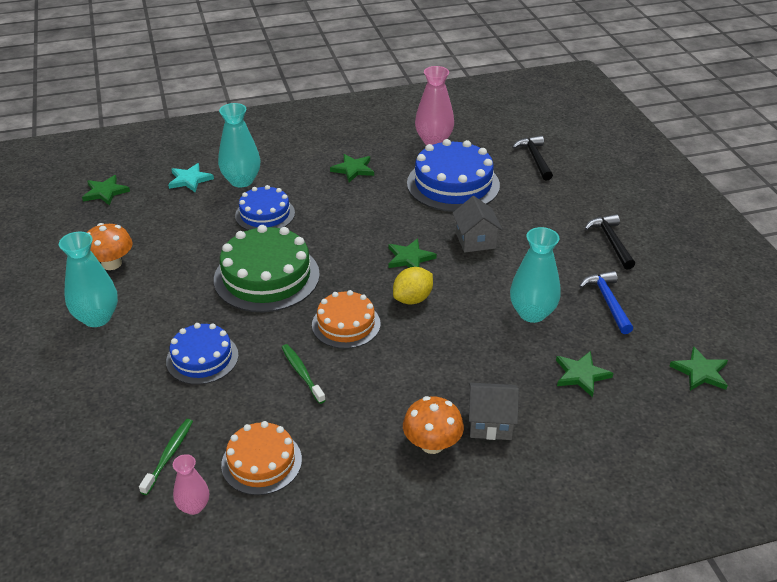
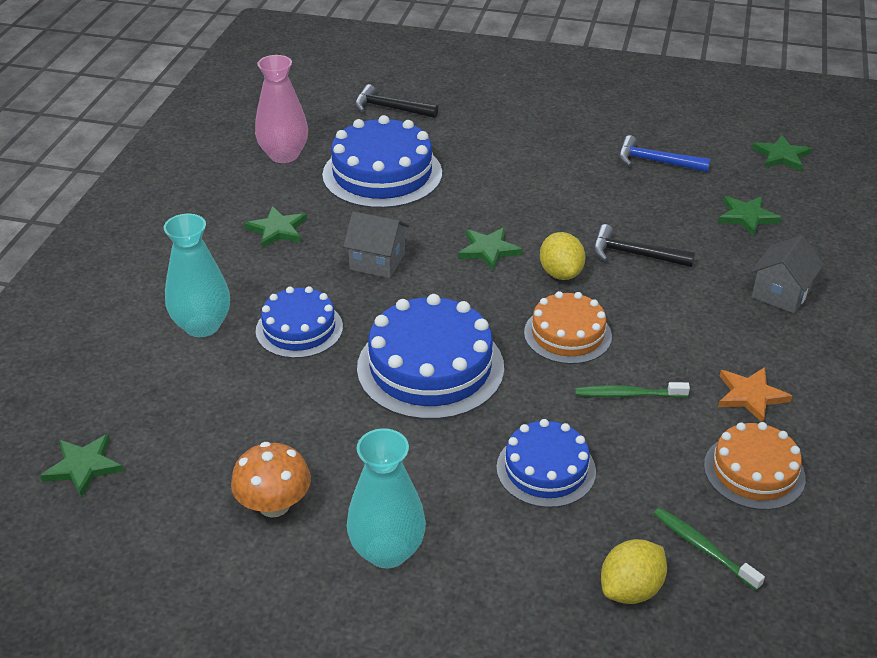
camera: 60 degrees left, 0 degrees up
(114, 430) = (630, 589): none -> yellow lemon
(189, 180) = (147, 372): turquoise star -> none
(194, 506) = (797, 548): pink vase -> none
(266, 277) = (430, 367): green cake -> blue cake
(346, 438) = (750, 396): none -> orange star
(432, 444) = (790, 340): orange mushroom -> none
(475, 240) = (496, 197): grey house -> grey house (377, 261)
(532, 313) = (640, 209): turquoise vase -> none
(611, 242) = (569, 124): black hammer -> black hammer (635, 254)

